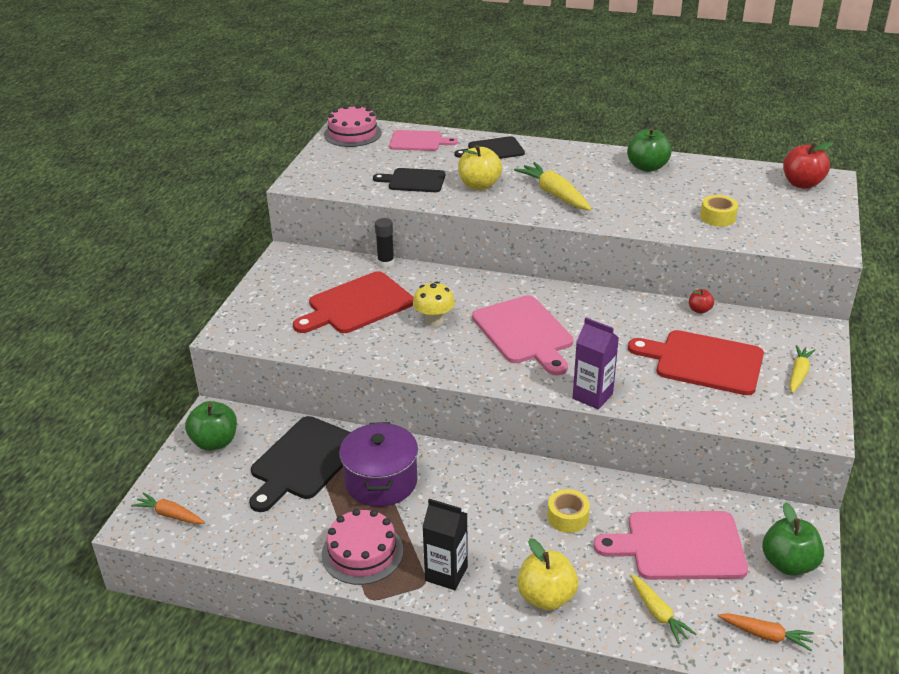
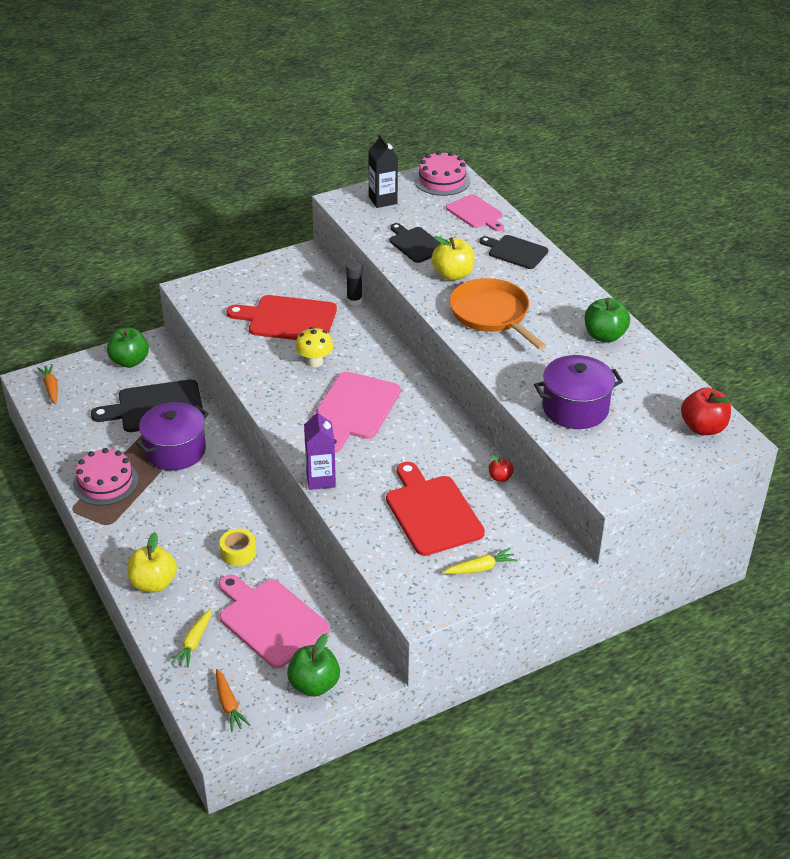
camera: 45 degrees right, 5 degrees up
(446, 574) = (126, 528): black carton -> black carton (383, 200)
(554, 194) = (491, 314): yellow carrot -> orange pan
(718, 217) = (575, 408): yellow tape -> purple pot

